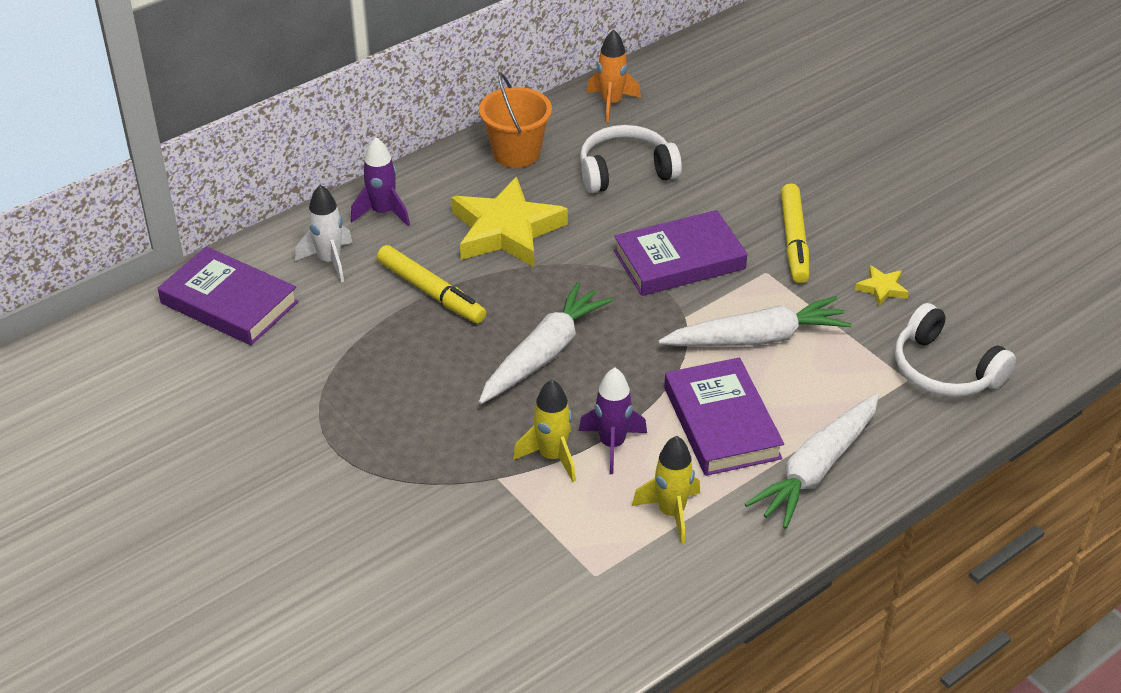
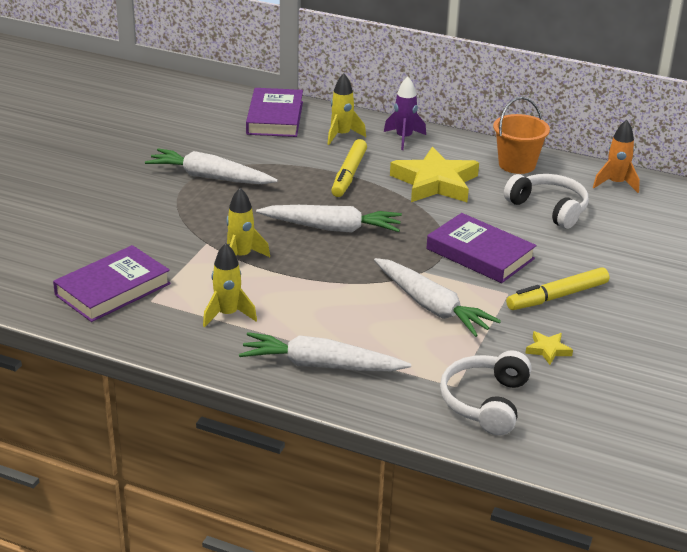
camera: 60 degrees right, 10 degrees down
(329, 261) = (342, 135): white rocket -> yellow rocket
(336, 420) = (210, 177): none -> white carrot
(612, 445) = (271, 276): purple rocket -> none
(722, 423) = (331, 313): purple book -> purple book (113, 289)

